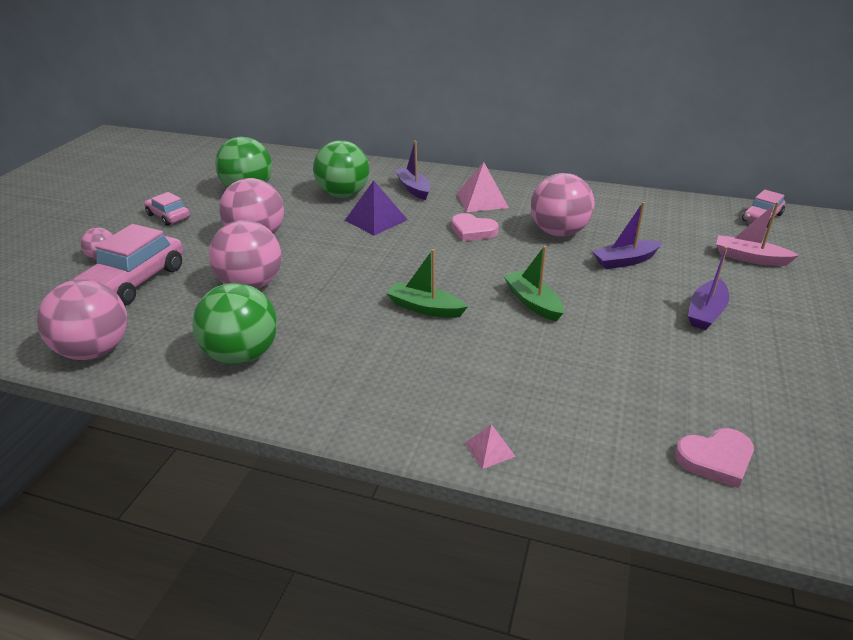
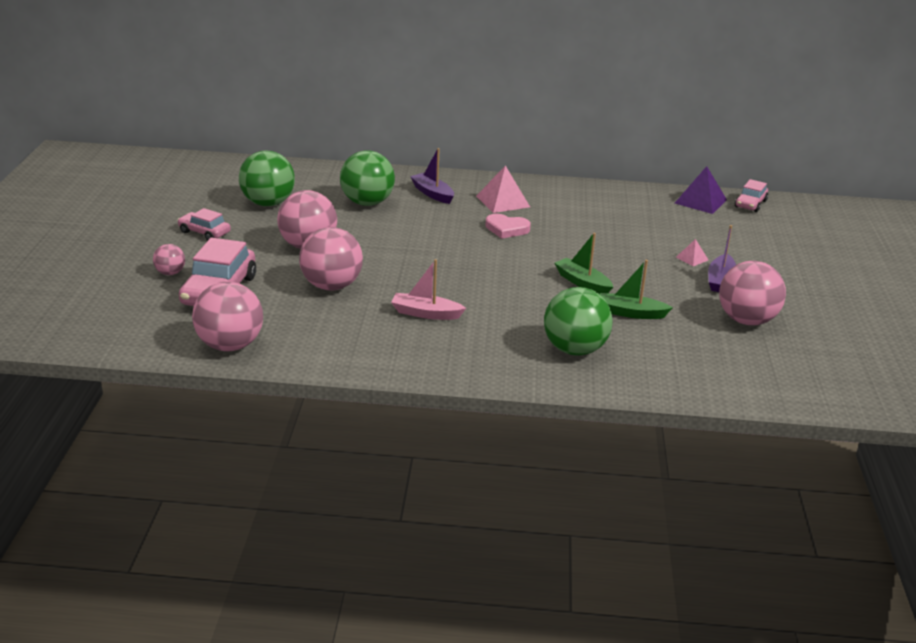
camera: 15 degrees left, 5 degrees down
(242, 355) = (361, 338): green ball -> green ball (574, 350)
(376, 220) = (412, 224): purple pyramid -> purple pyramid (700, 201)
(425, 308) = (495, 293): green boat -> green boat (630, 313)
(489, 449) = (589, 380): pink pyramid -> pink pyramid (692, 258)
(559, 232) = (583, 226): pink ball -> pink ball (746, 320)
(625, 261) = (647, 246): purple boat -> none
(715, 459) = (746, 371): pink heart -> none
(749, 258) = (746, 237): pink boat -> pink boat (426, 313)

